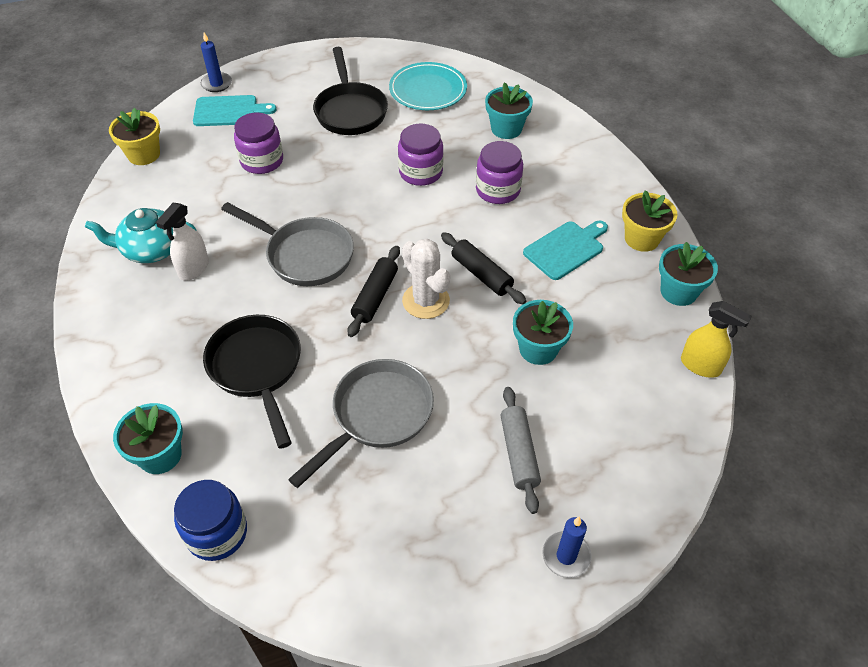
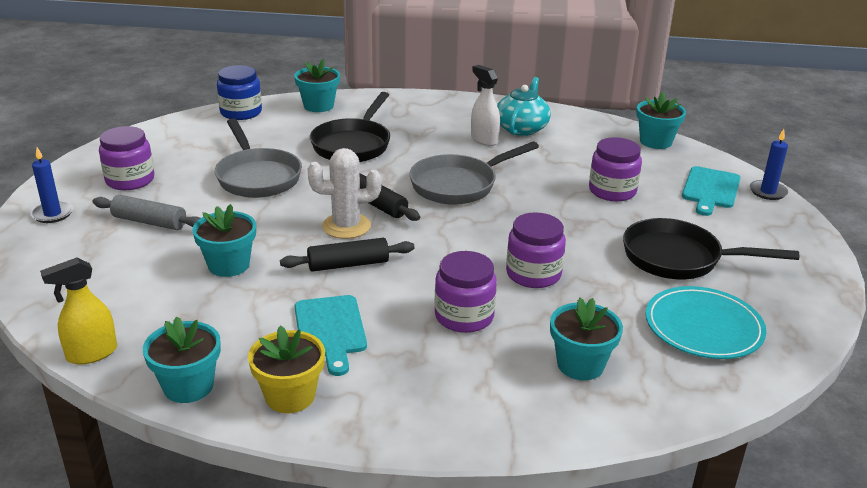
camera: 115 degrees right, 20 degrees down
(144, 154) = (655, 141): yellow flower pot -> turquoise flower pot
(257, 369) = (353, 144): black pan -> black pan turned 105 degrees clockwise
(455, 533) = (130, 180): none -> purple jar

